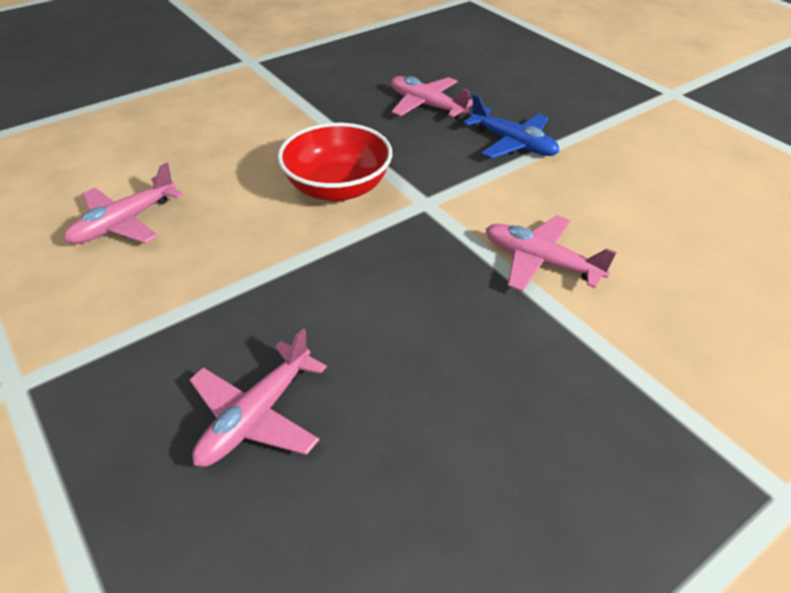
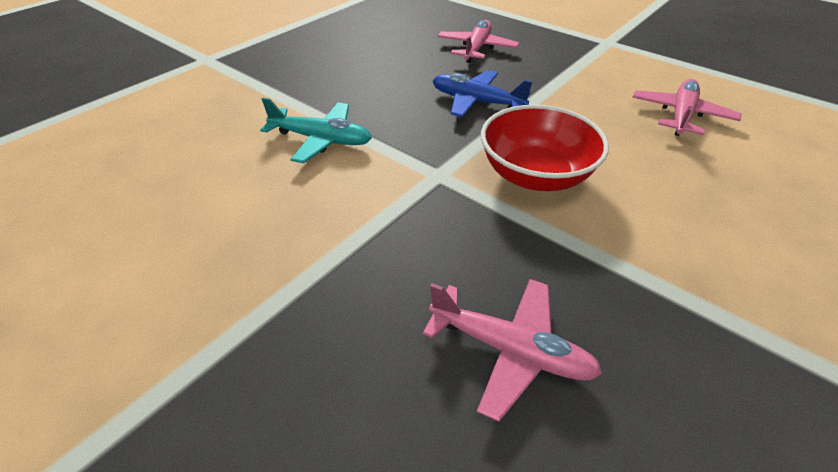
camera: 165 degrees right, 0 degrees up
(513, 143) = (351, 282): blue plane -> blue plane (476, 102)
(540, 261) = (322, 140): pink plane -> turquoise plane

